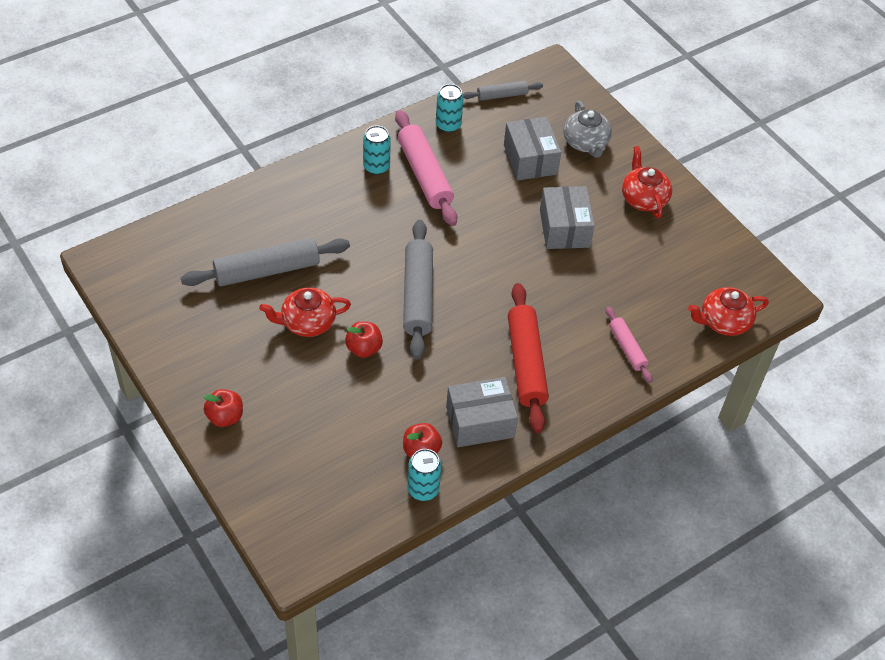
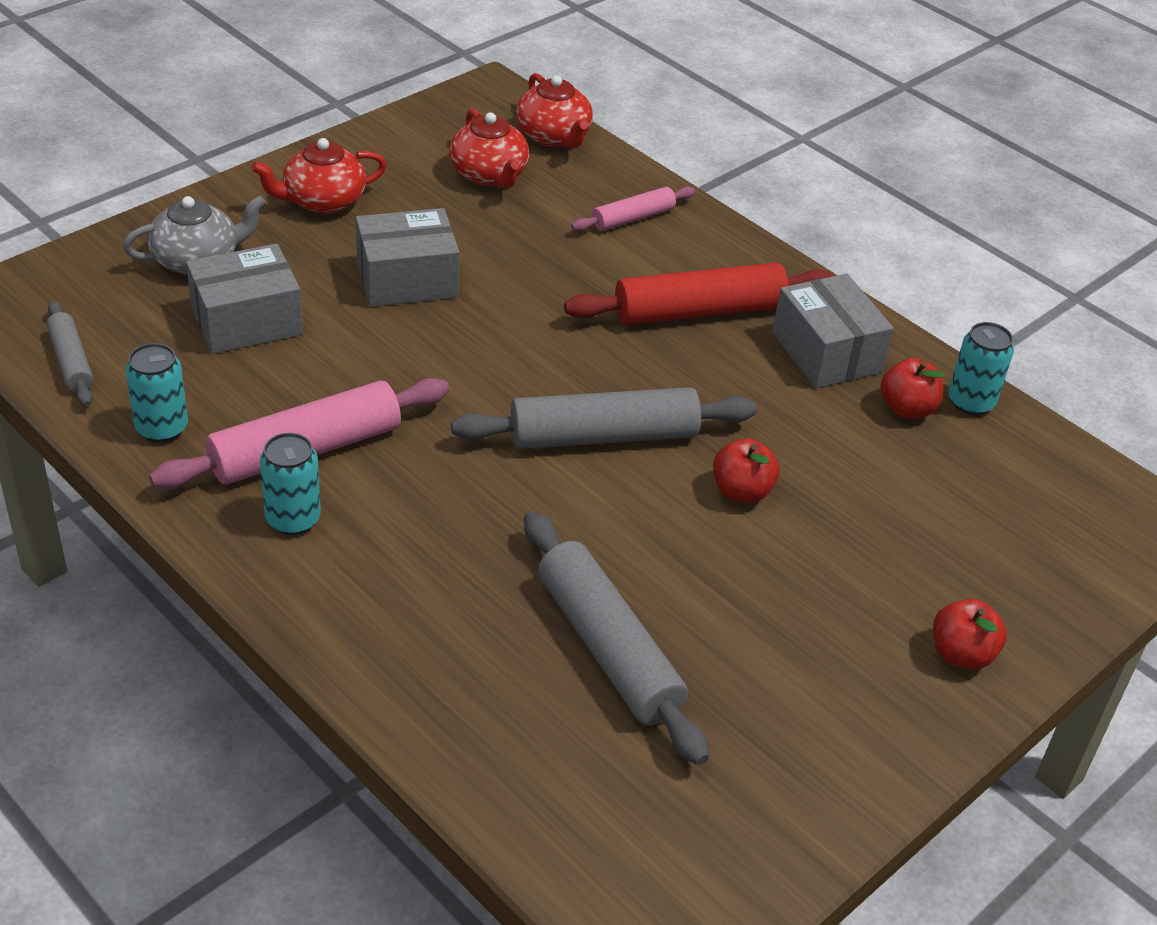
camera: 100 degrees left, 10 degrees down
(307, 322) = (713, 572): red teapot -> red teapot (489, 175)

